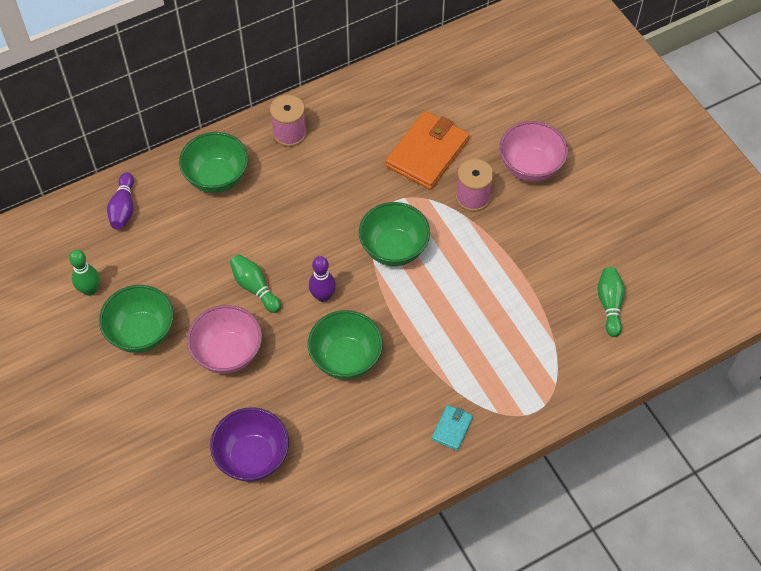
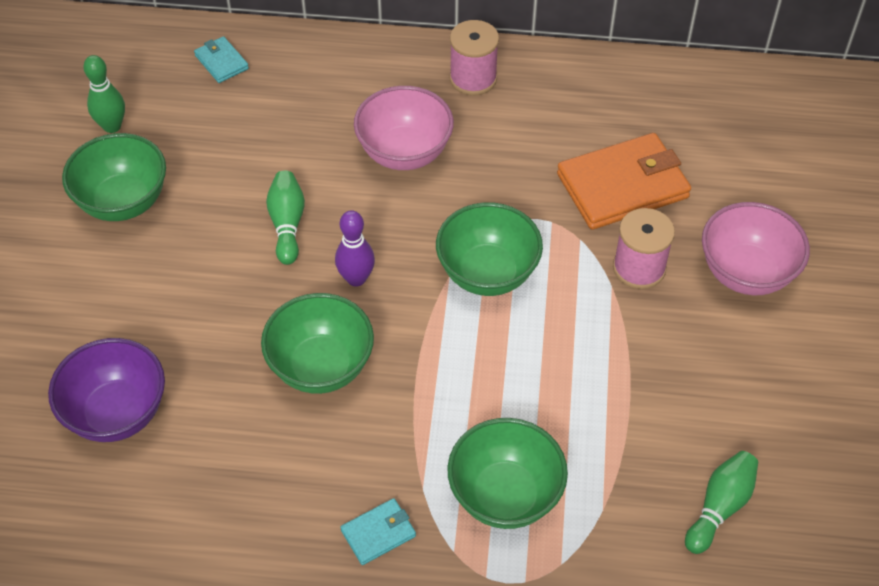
camera: 35 degrees right, 5 degrees down
(123, 208) = (221, 62): purple bowling pin -> turquoise wallet
(217, 178) = (349, 83): green bowl -> green bowl (505, 495)
(228, 353) = (194, 279): pink bowl -> pink bowl (404, 153)

